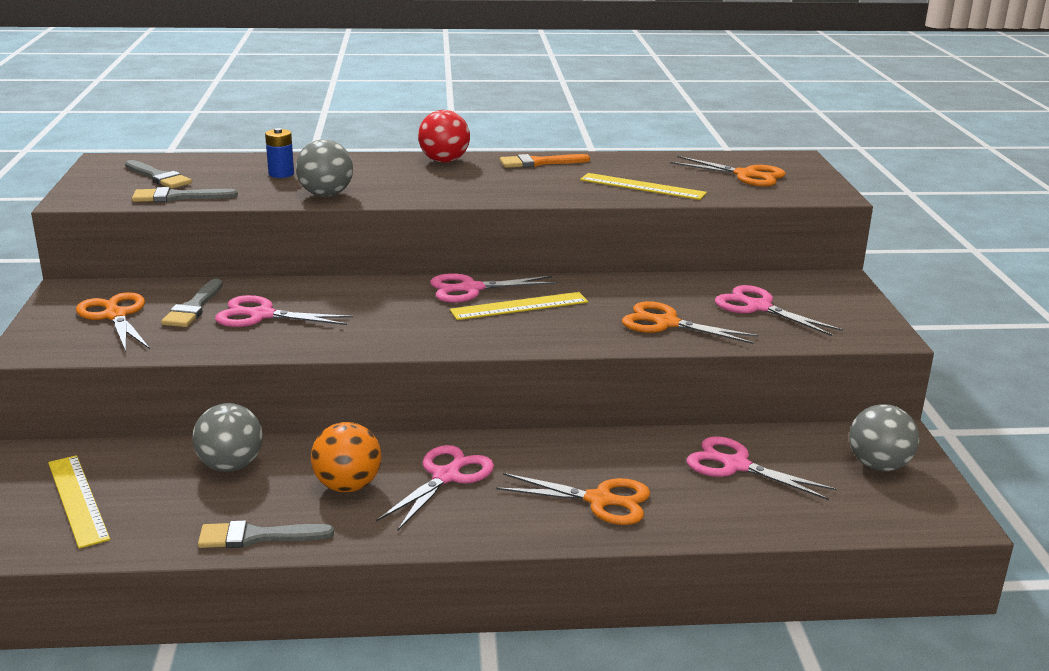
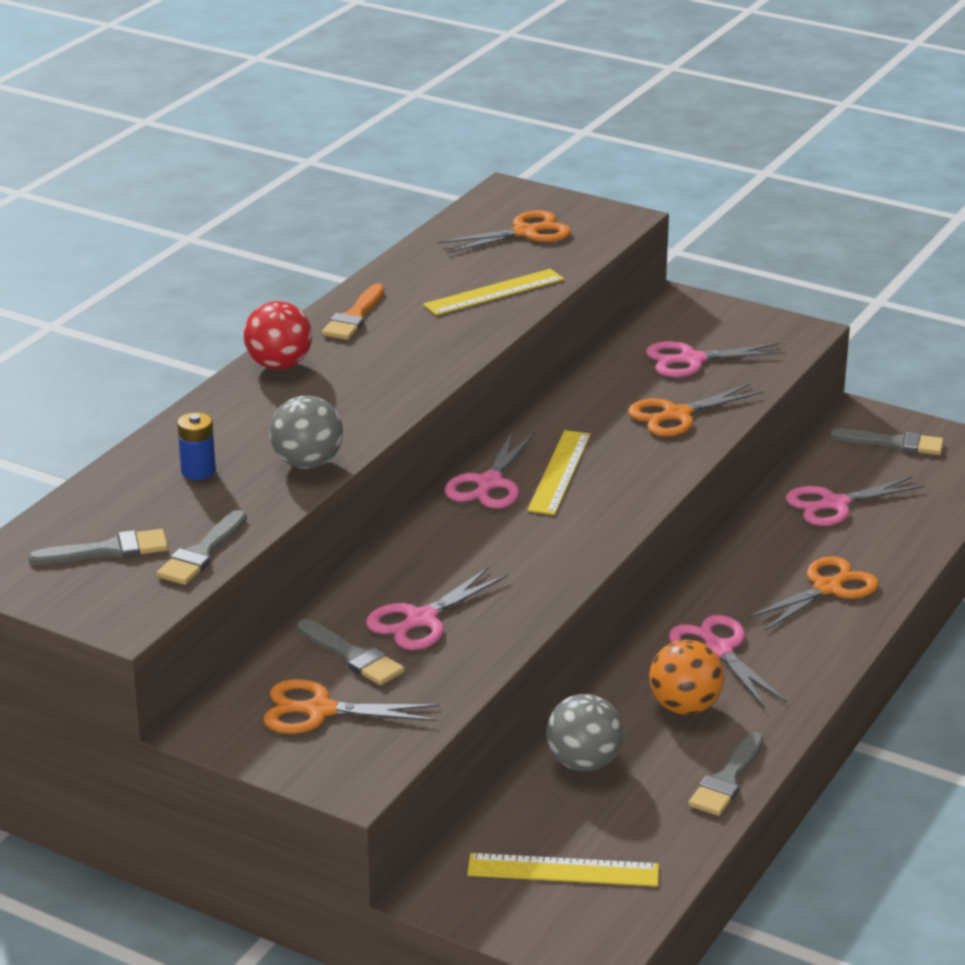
camera: 55 degrees left, 5 degrees up
(878, 466) = (894, 443): grey ball -> grey brush

